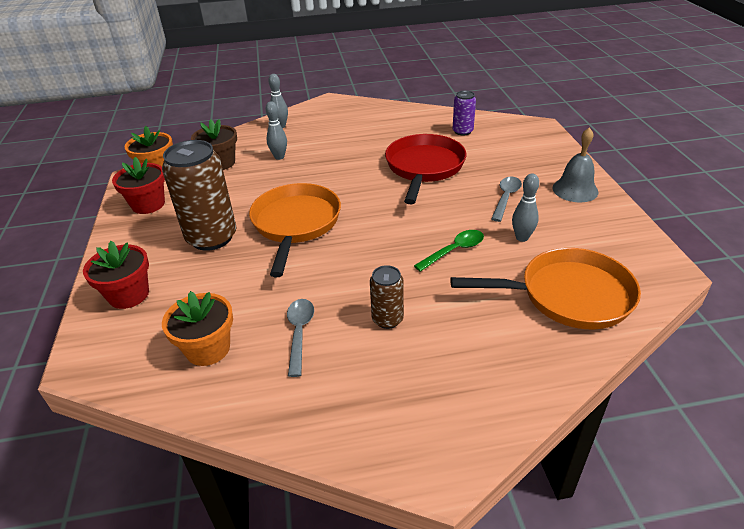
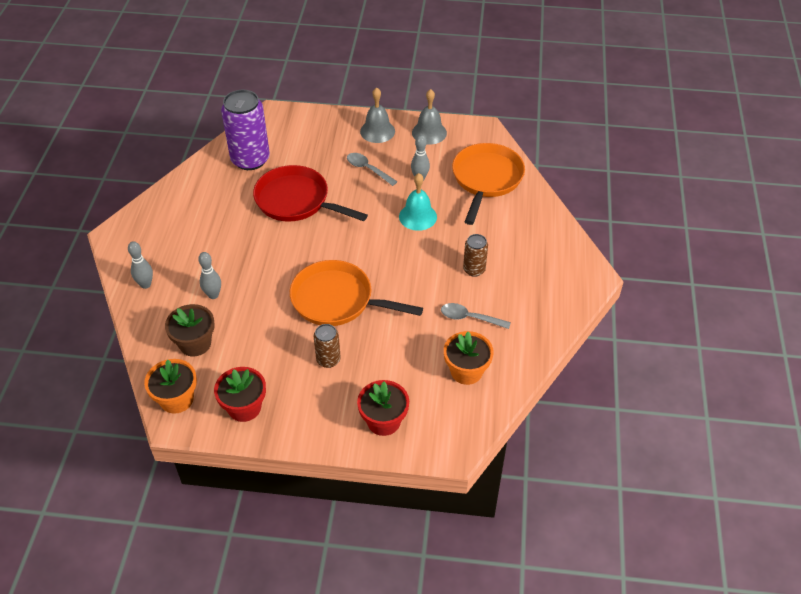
camera: 75 degrees left, 10 degrees up
(212, 237) = (328, 360): brown can -> brown can, size x0.51
(454, 250) = (418, 216): green spoon -> turquoise bell
(462, 131) = (250, 159): purple can -> purple can, size x1.95
(611, 227) = (429, 132): none -> grey bell

